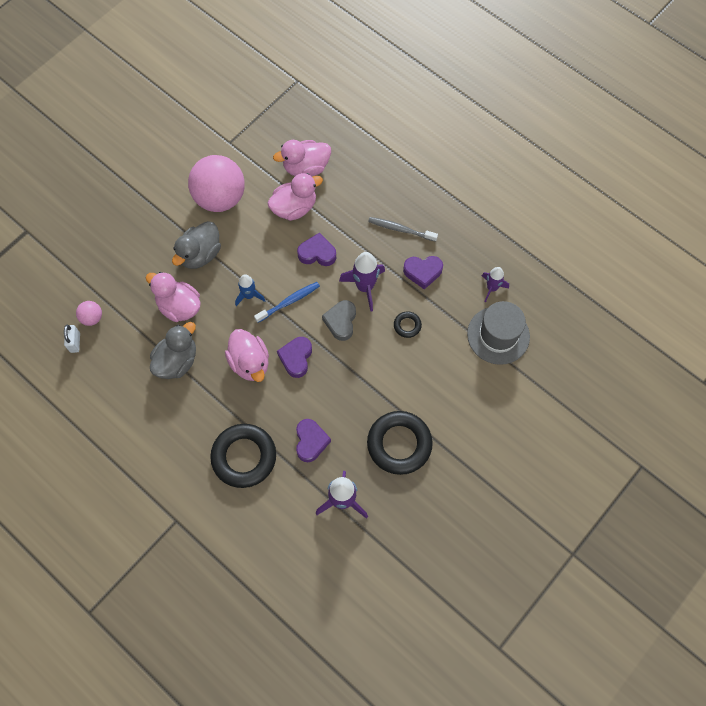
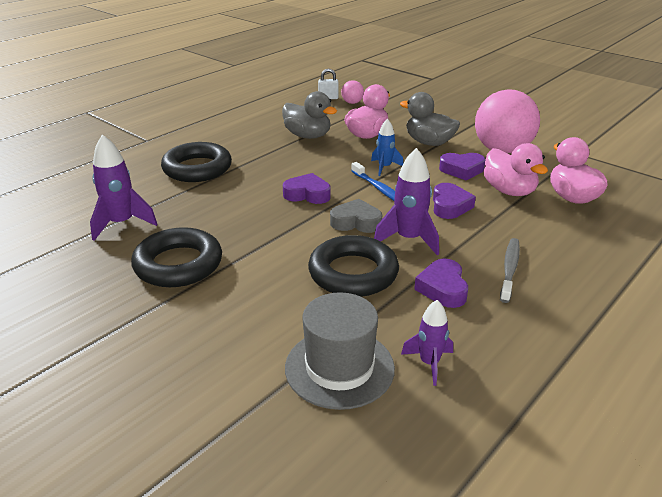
camera: 90 degrees right, 35 degrees down
(250, 363) = (303, 169): pink duck -> none
(311, 441) = (202, 204): purple heart -> purple heart (462, 170)
(407, 325) = (353, 273): black ring -> black ring, size x2.21

